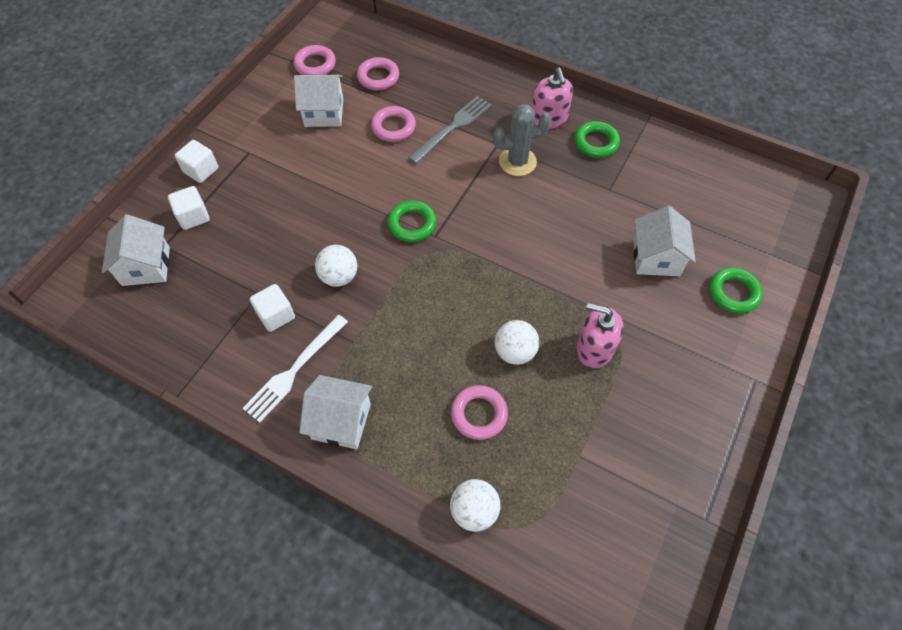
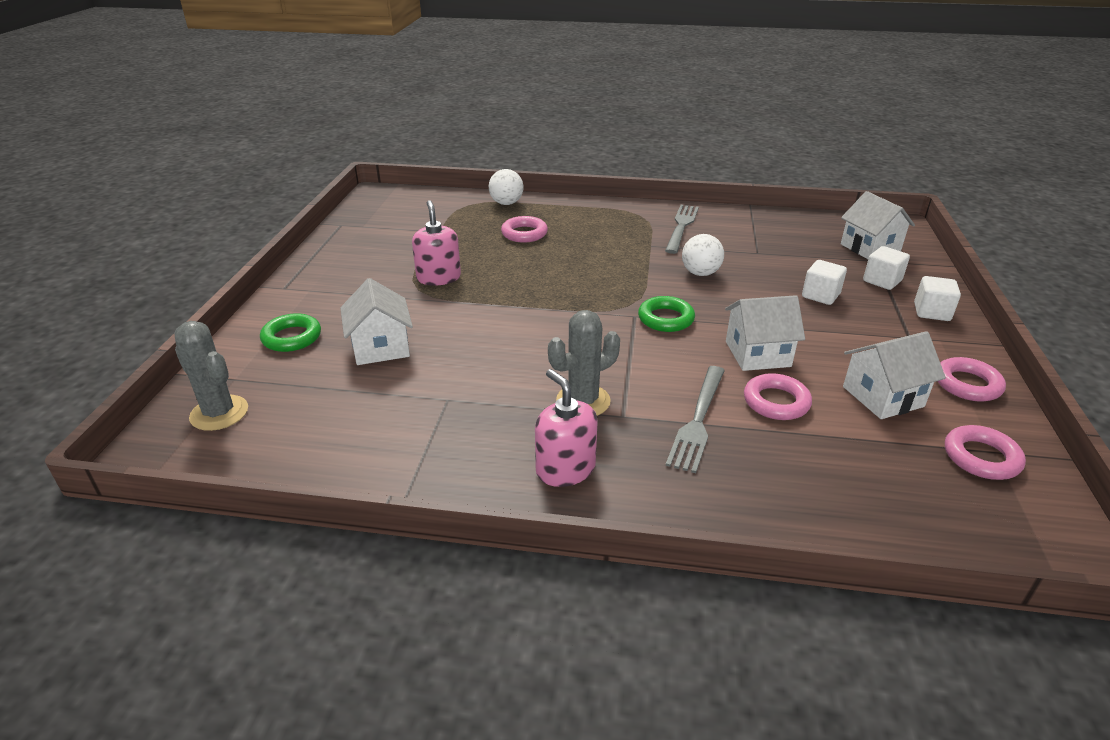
camera: 160 degrees right, 25 degrees down
(276, 315) = (728, 245): white cube -> white cube (820, 295)
(294, 370) = (681, 226): white fork -> grey fork
(341, 421) = (624, 215): white house -> white house (757, 354)
(378, 77) = (869, 464): pink ring -> pink ring (967, 384)
(515, 352) = (510, 264): white ball -> none
(594, 349) = (438, 277): pink soap dispenser -> pink soap dispenser turned 105 degrees counterclockwise
(596, 143) = (480, 451): green ring -> none
(772, 220) = (219, 413): none -> grey cactus

